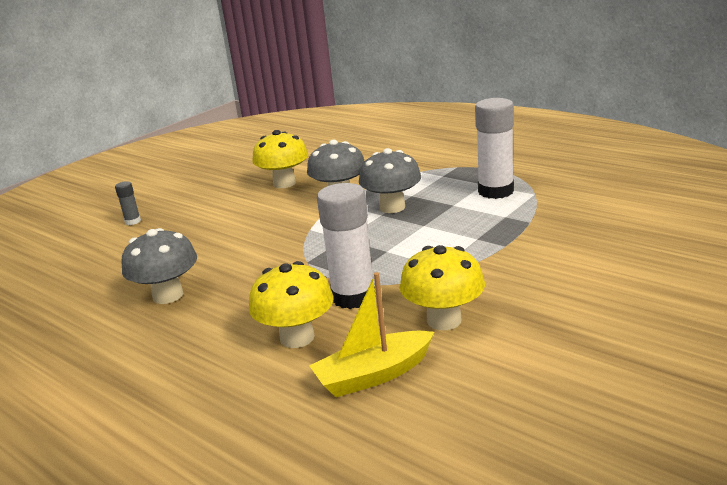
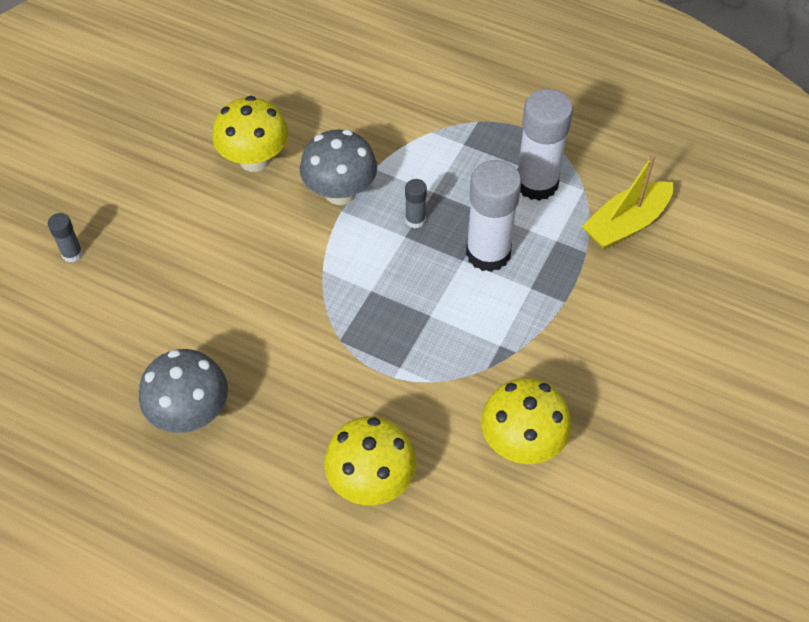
camera: 15 degrees left, 30 degrees up
(353, 297) = (414, 406): white glue stick -> white glue stick (488, 253)
(374, 375) = (469, 535): yellow boat -> yellow boat (626, 224)
(392, 207) = (415, 220): grey mushroom -> grey glue stick

